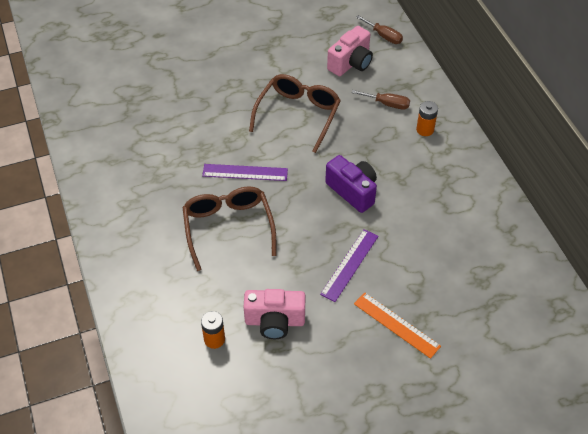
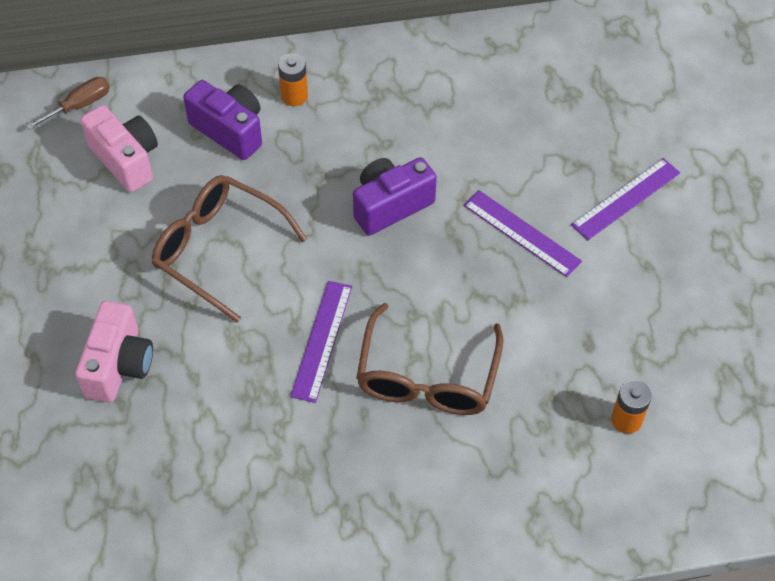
camera: 80 degrees left, 5 degrees up
(228, 227) = (427, 377): brown glasses -> brown glasses turned 75 degrees counterclockwise
(274, 321) = (605, 339): pink camera -> pink camera (119, 365)
(387, 104) = (229, 130): brown screwdriver -> purple camera
(396, 325) = (626, 199): orange ruler -> purple ruler

